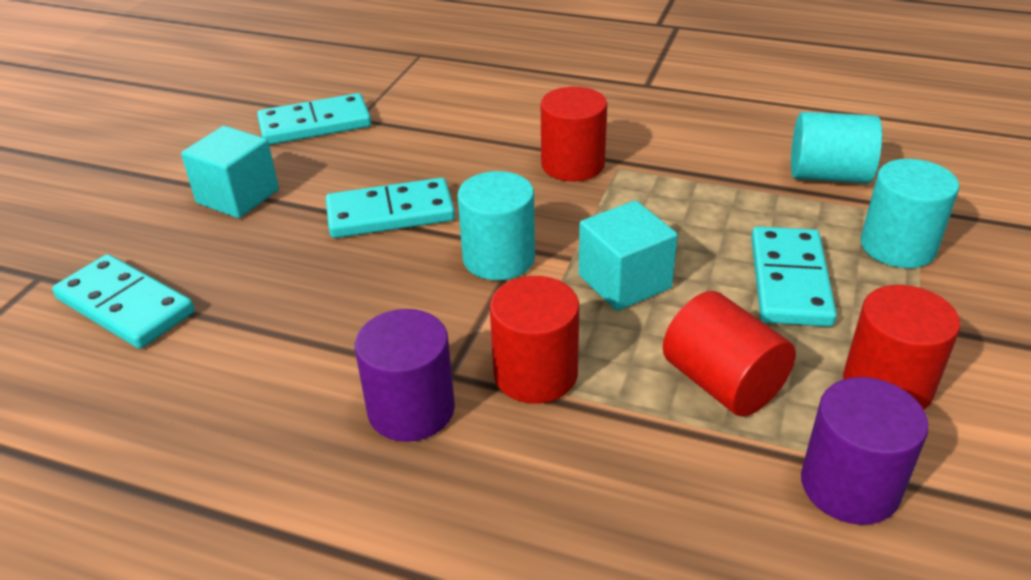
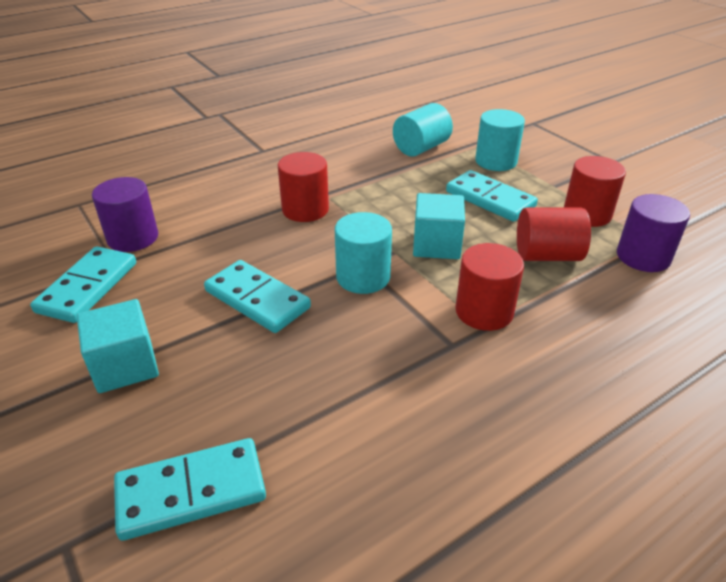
camera: 55 degrees left, 0 degrees up
(390, 214) = (257, 299): turquoise domino -> turquoise domino turned 75 degrees counterclockwise
(411, 409) = (471, 375): purple cylinder -> purple cylinder (133, 238)

